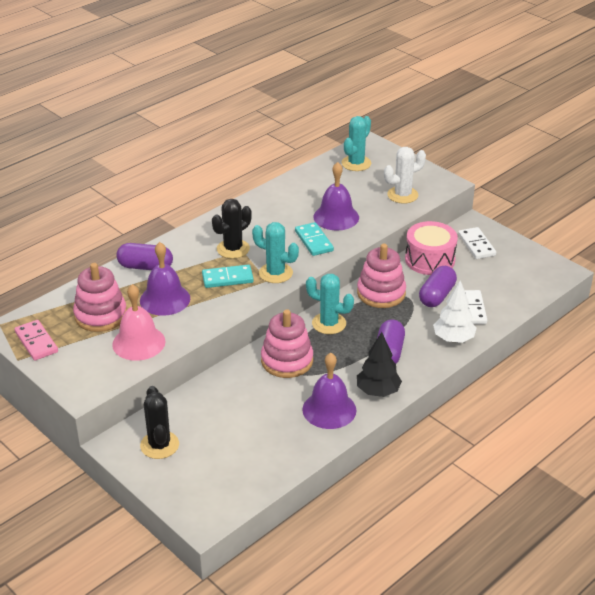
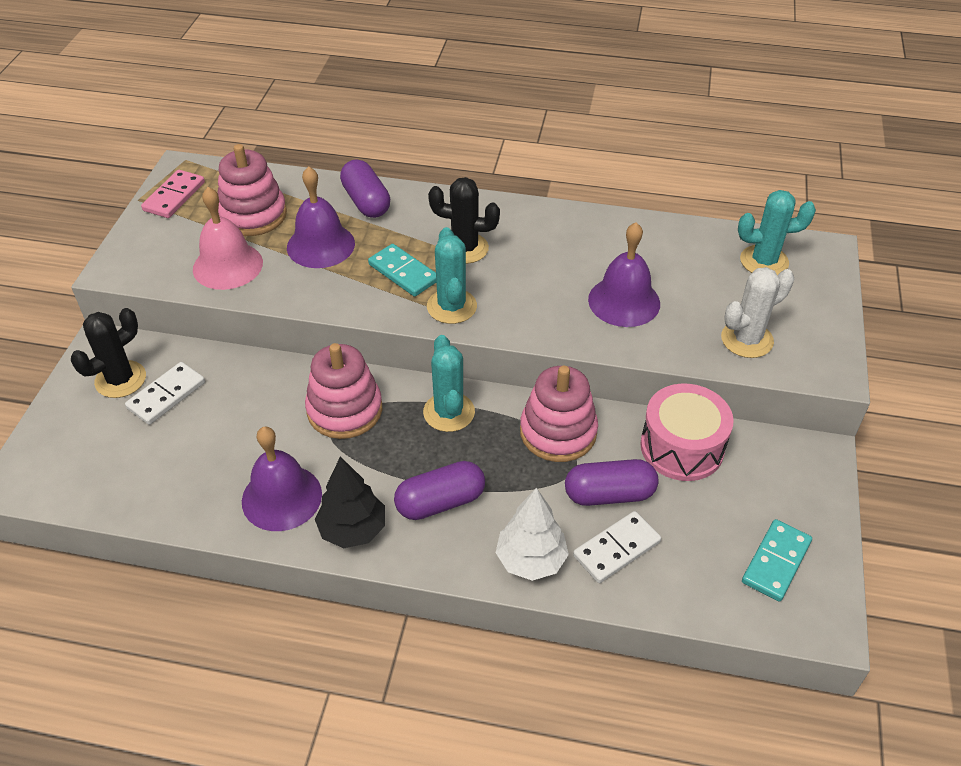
camera: 55 degrees right, 10 degrees up
(313, 241) = (551, 307): turquoise domino -> turquoise domino (776, 562)
(402, 195) = (747, 339): white cactus -> white cactus turned 60 degrees counterclockwise
(476, 245) = (772, 483): white domino -> white domino (166, 395)

